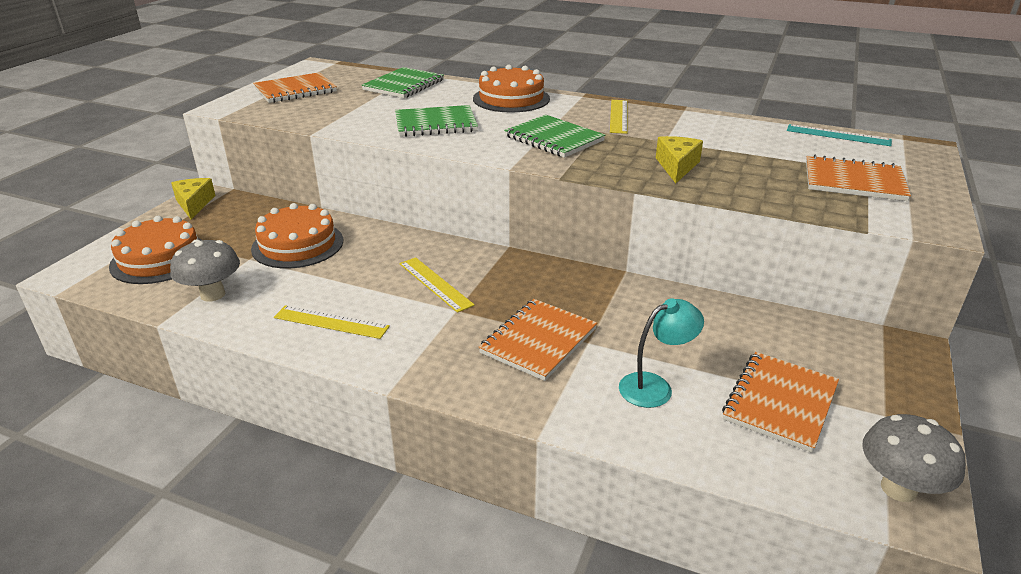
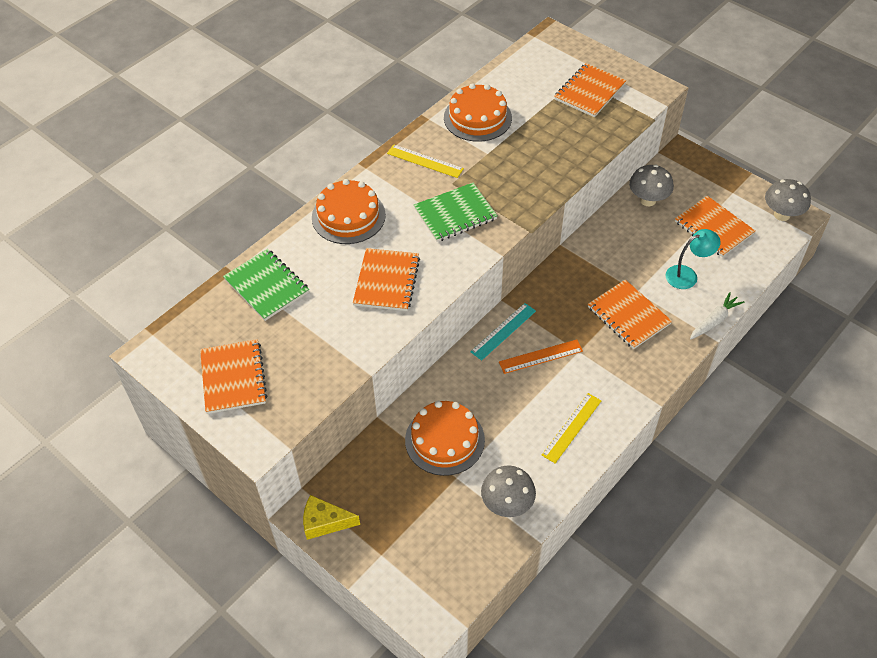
camera: 70 degrees left, 20 degrees up
(160, 258) = (430, 547): orange cake -> orange cake (477, 117)
(435, 124) = (386, 281): green notebook -> orange notebook
(435, 284) = (540, 356): yellow ruler -> orange ruler
(578, 428) = (714, 321): none -> white carrot
(655, 386) = (687, 275): turquoise lamp -> turquoise lamp turned 75 degrees clockwise
(677, 166) = (535, 164): yellow cheese -> none
(773, 328) = (648, 200): none -> grey mushroom
(838, 135) = (516, 63): turquoise ruler -> turquoise ruler (503, 331)

